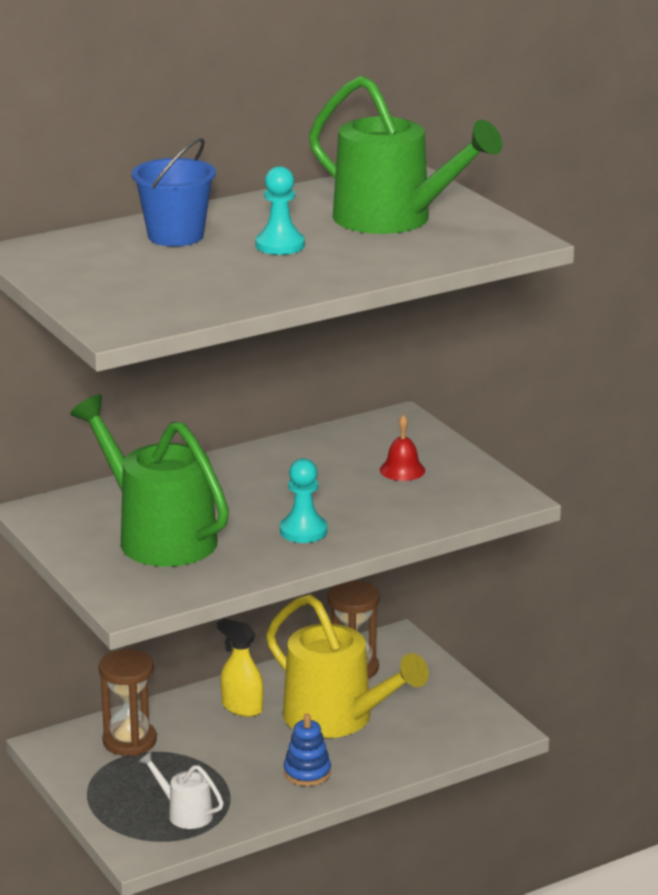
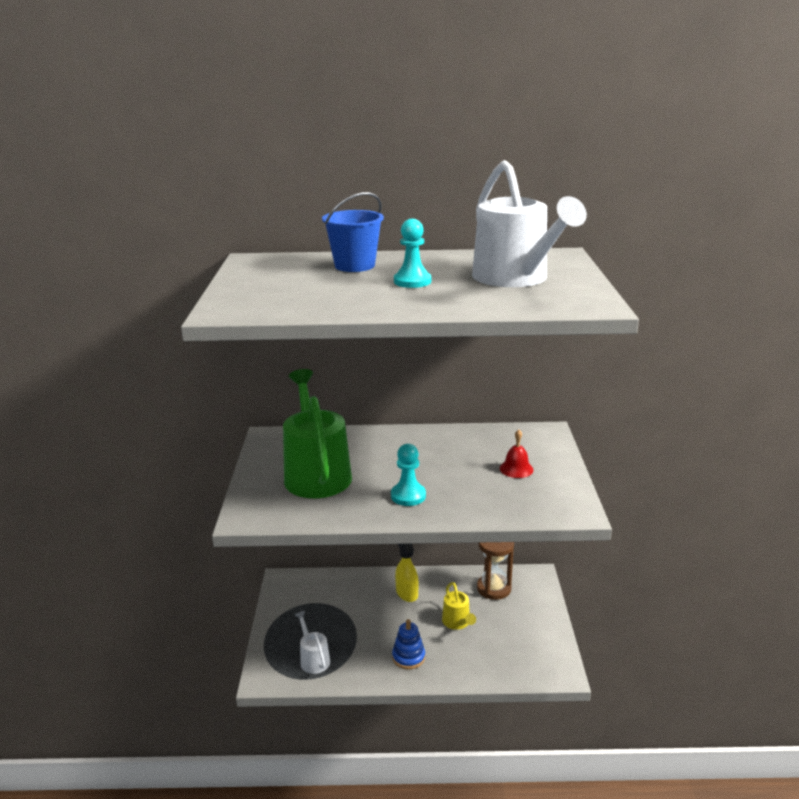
camera: 30 degrees right, 0 degrees up
(129, 741) = (326, 594): brown hourglass -> none
(337, 719) = (457, 622): yellow watering can -> yellow watering can, size x0.47
(394, 219) = (516, 279): green watering can -> white watering can

